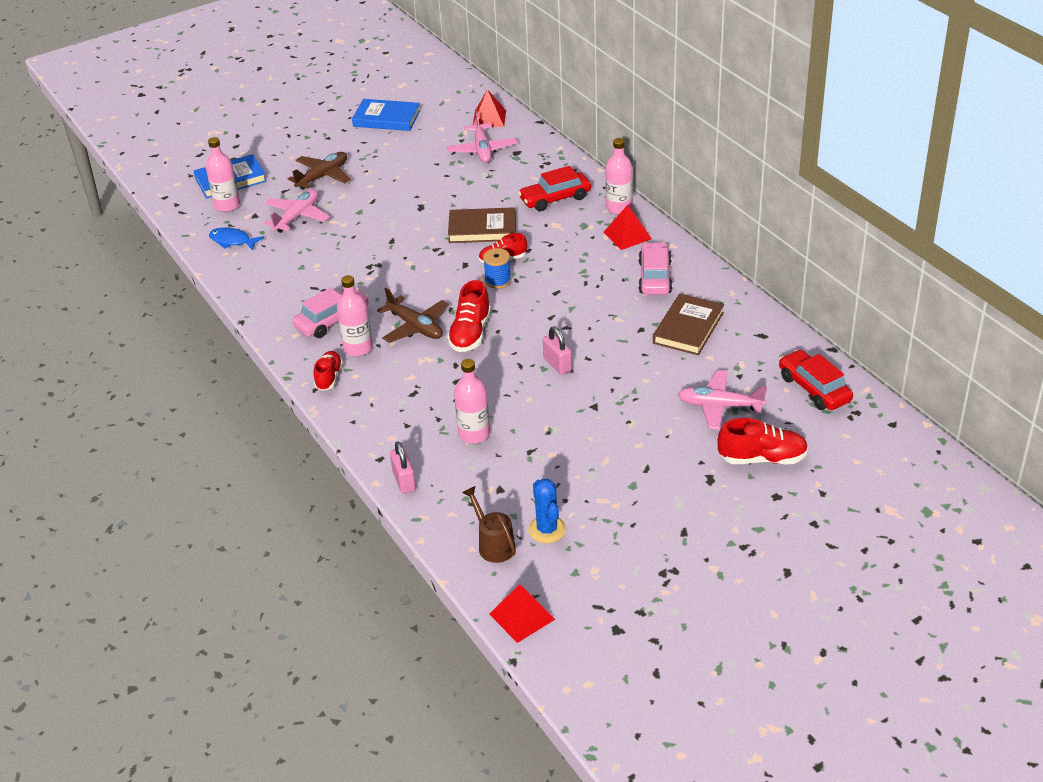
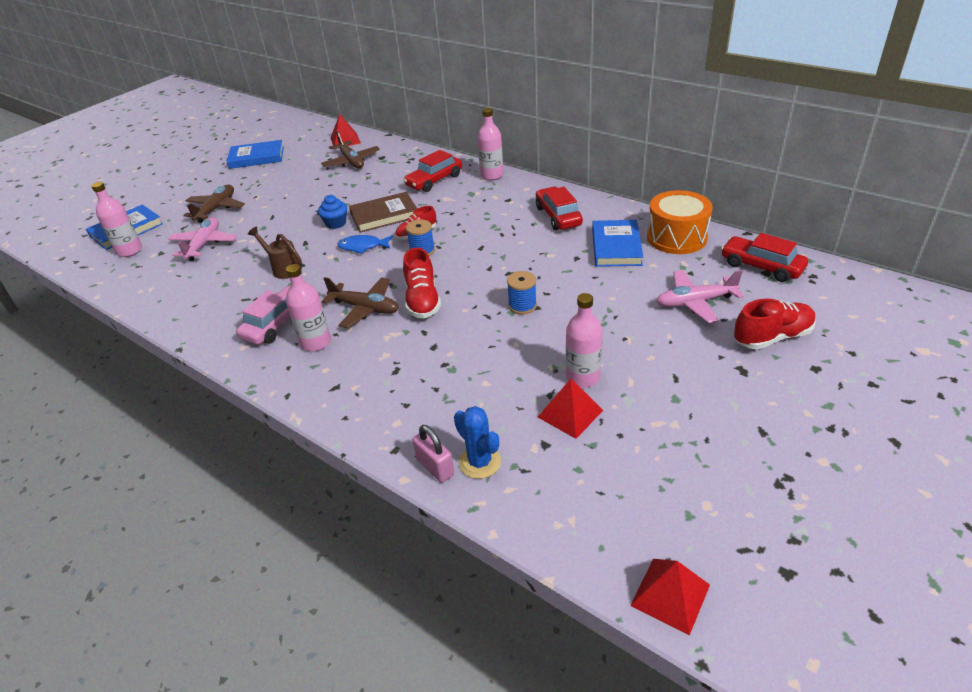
camera: 20 degrees left, 0 degrees up
(232, 241) = (144, 279): blue fish -> blue fish (363, 246)
(329, 377) = (297, 379): red shoe -> none
(431, 226) = (336, 223): none -> blue cupcake
(474, 434) = (482, 393): pink bottle -> pink bottle (582, 377)
(482, 150) = (351, 161): pink plane -> brown plane
(493, 544) = (578, 511): brown watering can -> brown watering can (284, 268)
(547, 529) = (624, 474): blue cactus -> blue cactus (480, 462)
(557, 364) = (522, 306): pink padlock -> blue spool
(627, 235) = (512, 192): red pyramid -> red pyramid (570, 413)
(655, 277) = (558, 216): pink car -> red car
(688, 328) = (616, 247): brown book -> blue book
(756, 334) = (676, 237): none -> orange drum

